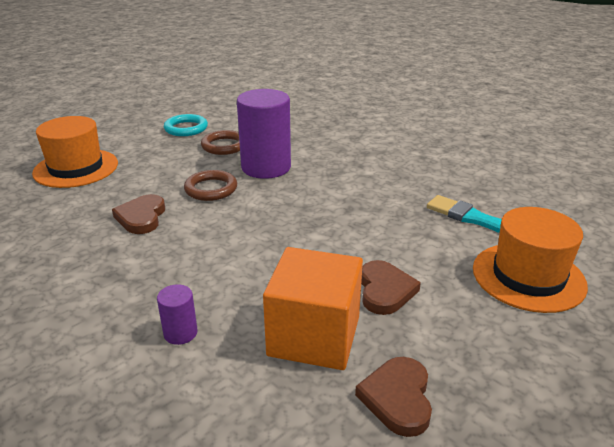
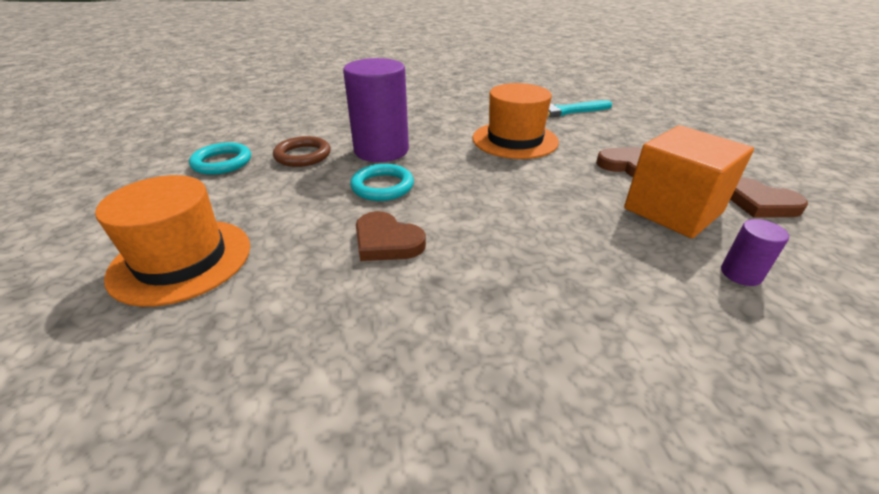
camera: 55 degrees left, 5 degrees up
(180, 333) = (635, 275): purple cylinder -> purple cylinder (740, 274)
(211, 189) = (382, 186): brown ring -> turquoise ring
(528, 277) = (642, 122): orange hat -> orange hat (515, 140)

